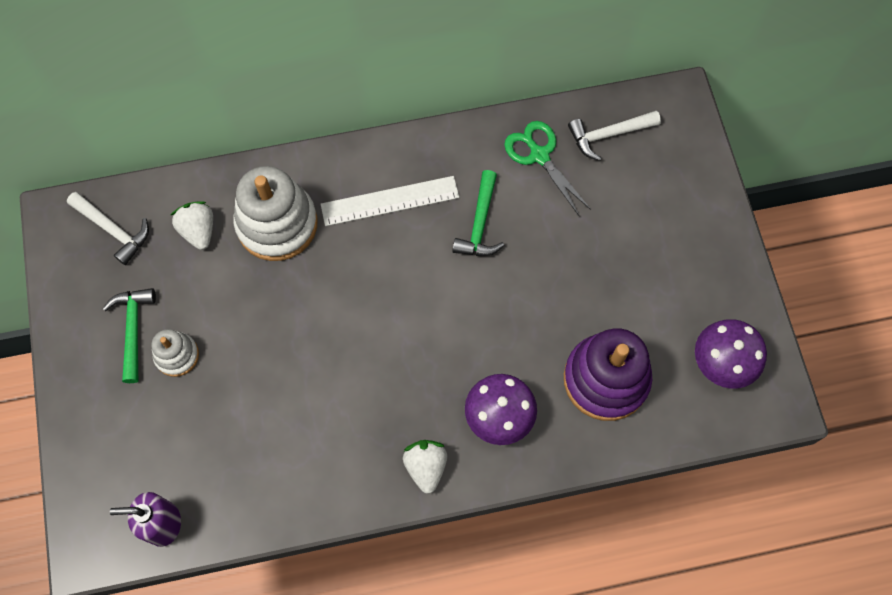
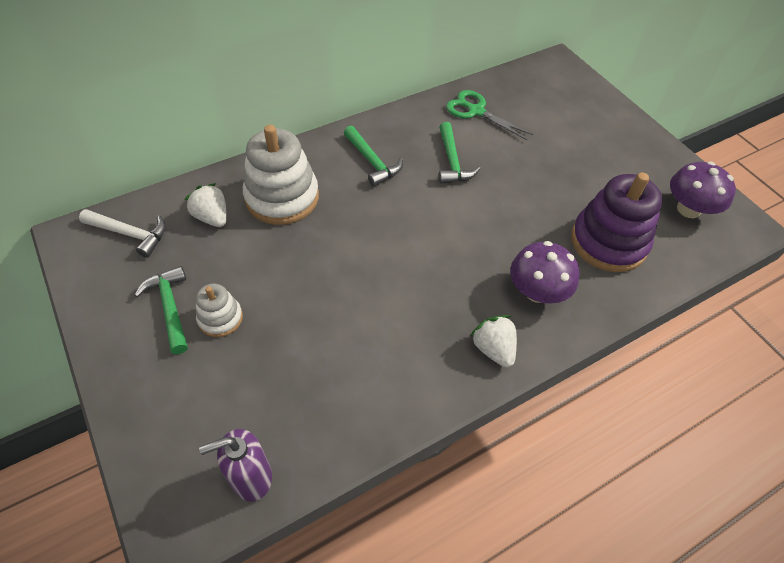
camera: 20 degrees left, 15 degrees down
(390, 201) = (372, 162): white ruler -> green hammer
(608, 135) = (520, 90): white hammer -> none

